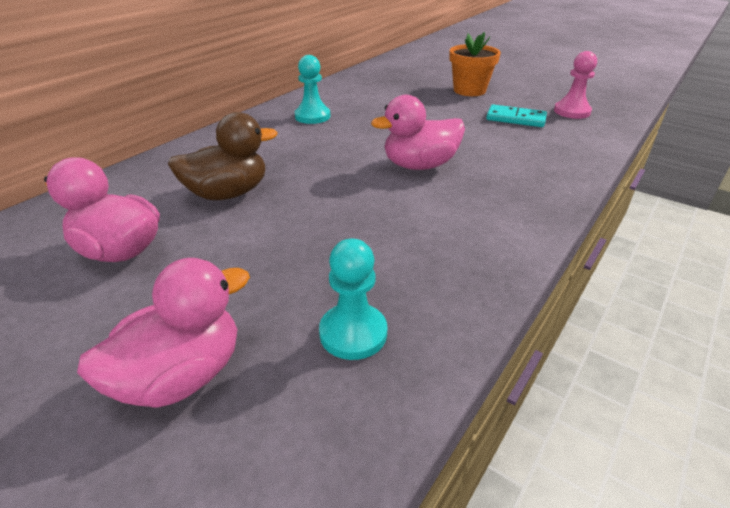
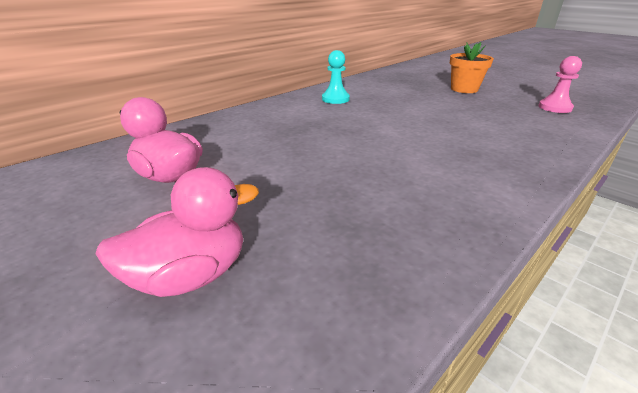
camera: 10 degrees right, 5 degrees down
(228, 193) = (260, 144): brown duck -> none
(353, 333) = (347, 259): turquoise pawn -> none
(419, 165) = (419, 136): pink duck -> none
(515, 119) = (504, 110): turquoise domino -> none

